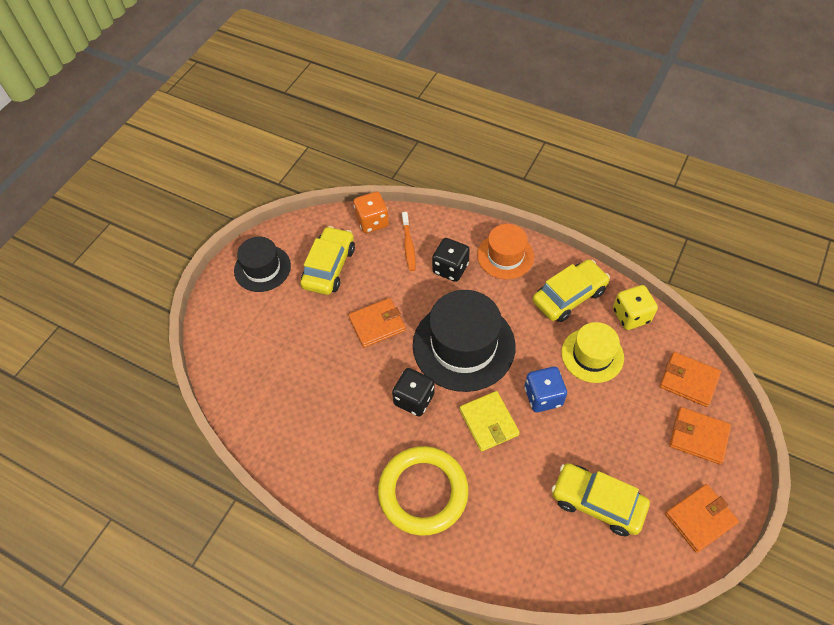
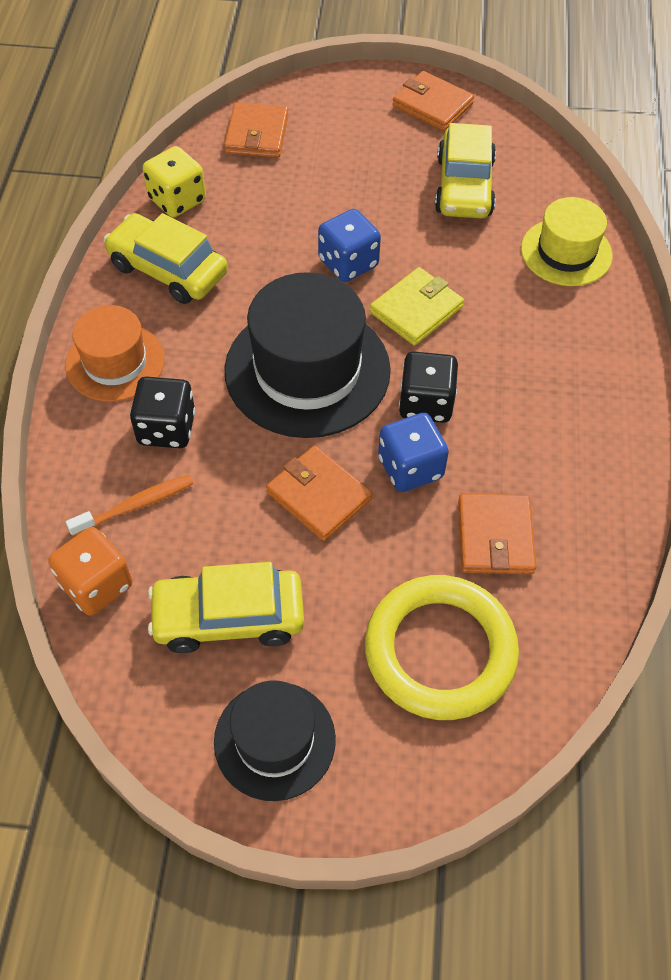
camera: 115 degrees left, 0 degrees up
(374, 374) = (410, 468): none -> blue dice
(423, 492) = (552, 351): yellow ring -> yellow ring (440, 651)
(592, 355) = (259, 227): yellow hat -> yellow hat (566, 252)
(698, 437) = (331, 117): orange wallet -> orange wallet (495, 537)

